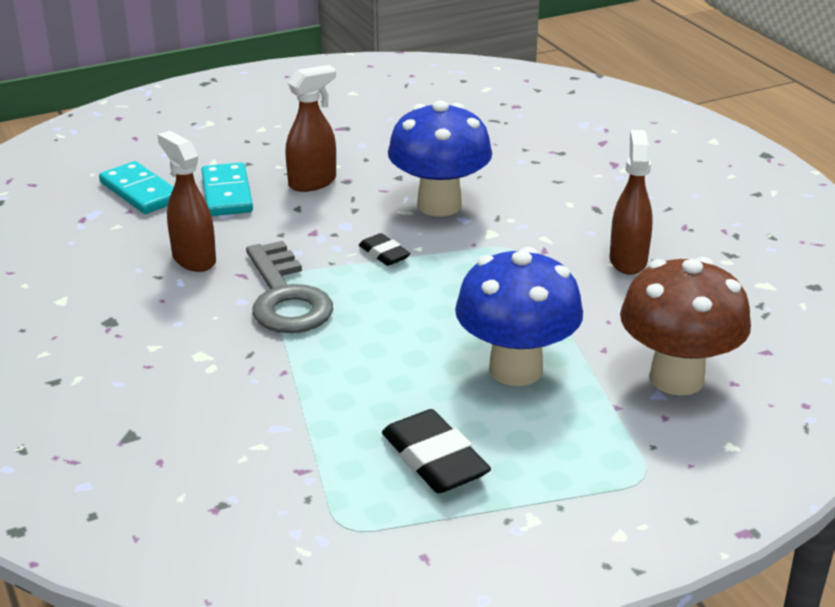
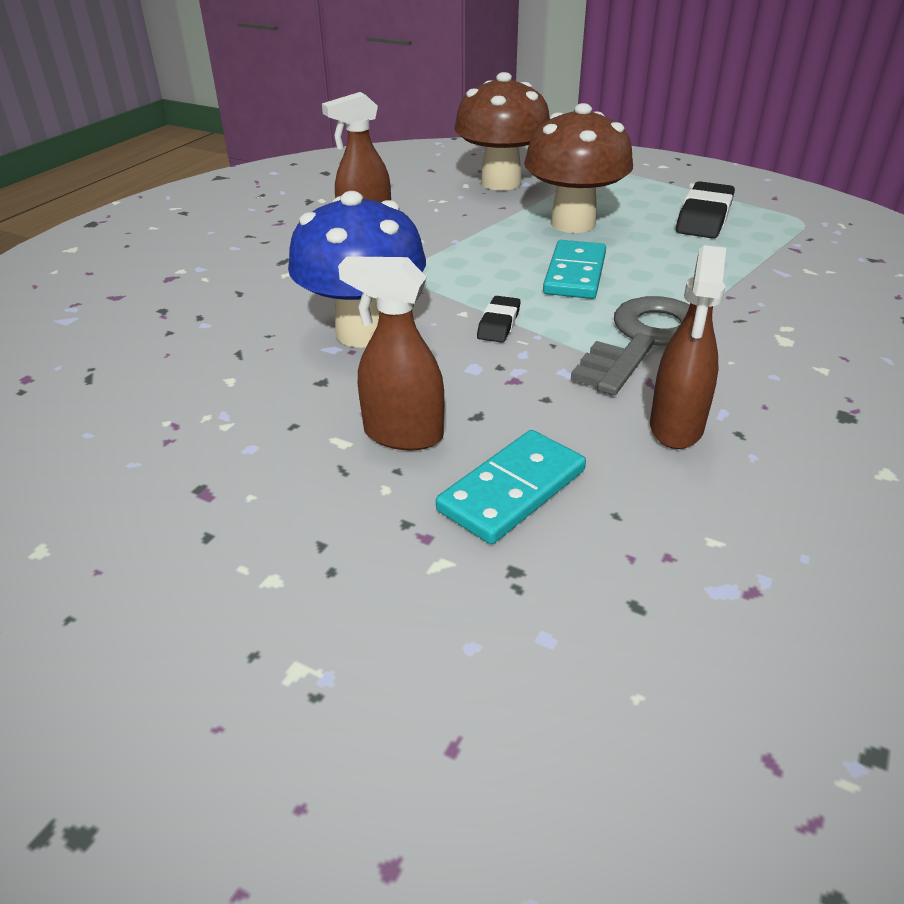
camera: 125 degrees left, 5 degrees up
(140, 192) = (611, 582): turquoise domino -> turquoise domino (574, 274)
(515, 369) = (573, 223): blue mushroom -> brown mushroom

